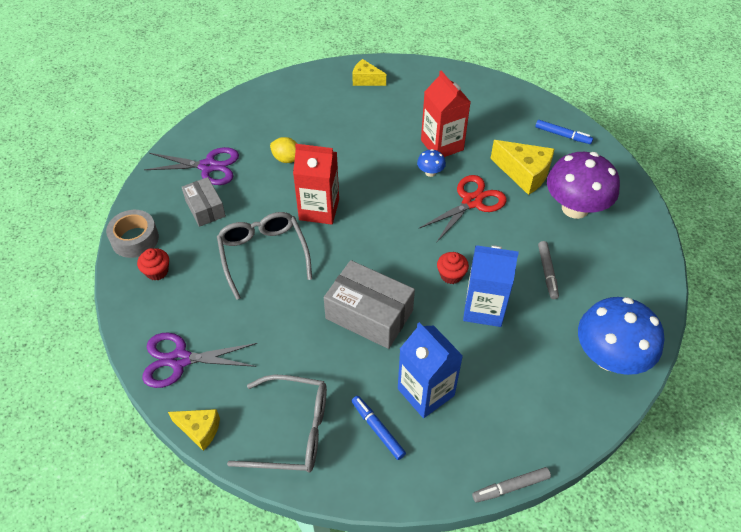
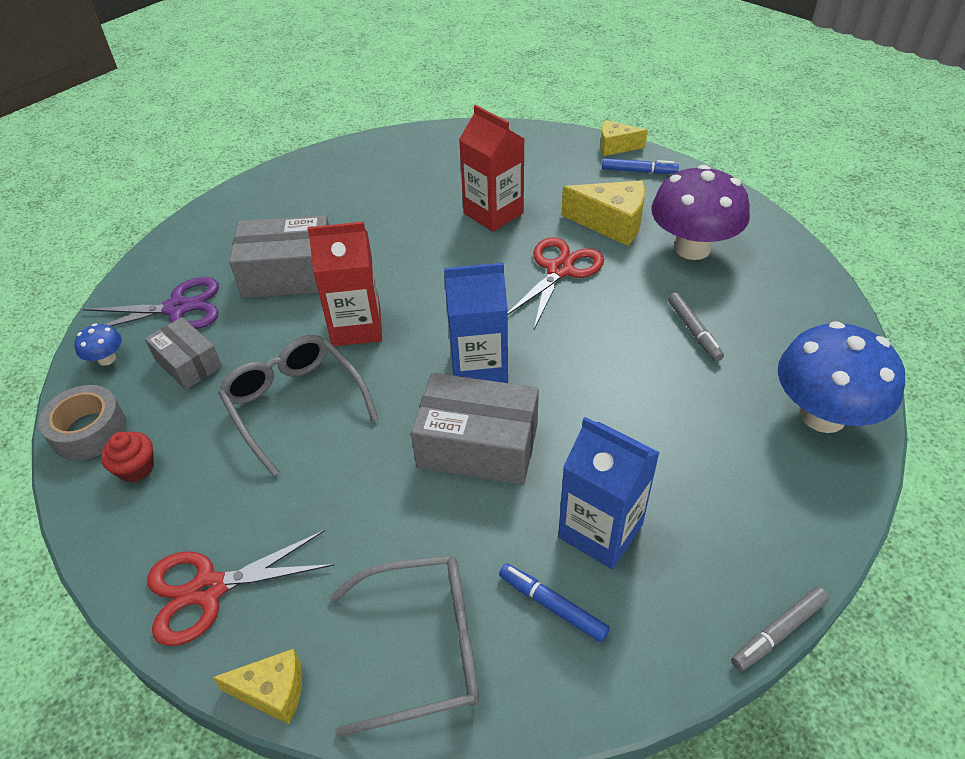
camera: 15 degrees left, 5 degrees down
(180, 360) = (208, 589): purple scissors -> red scissors
(287, 159) = (289, 274): yellow lemon -> grey box
(366, 80) = (365, 161): yellow cheese -> yellow cheese (616, 146)
(430, 172) = (491, 248): blue mushroom -> blue mushroom (107, 359)
(451, 275) = (570, 365): red cupcake -> none
(483, 308) = (632, 396): blue carton -> blue carton (479, 368)

